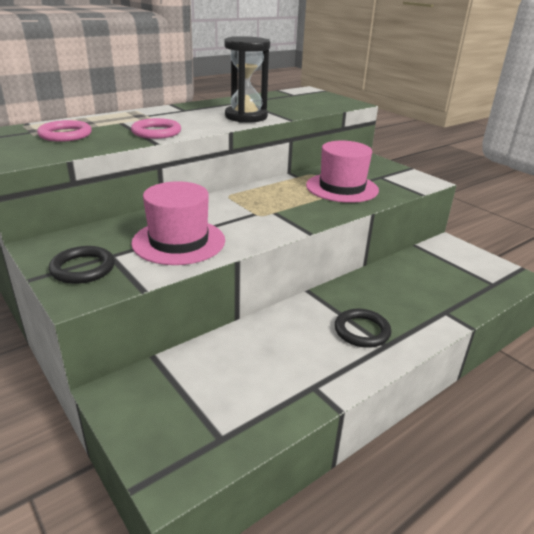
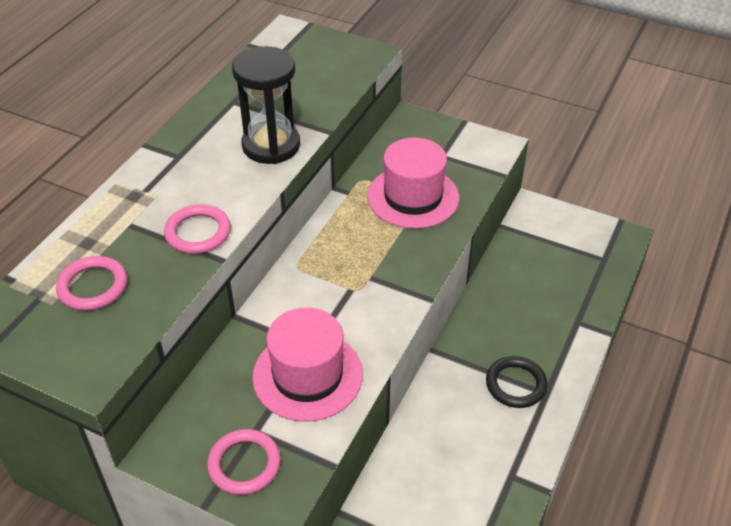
camera: 25 degrees left, 15 degrees up
(83, 268) = (244, 464): black ring -> pink ring

